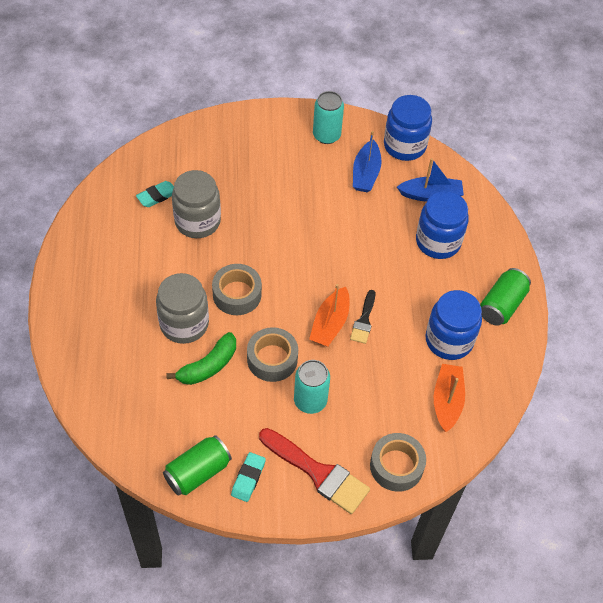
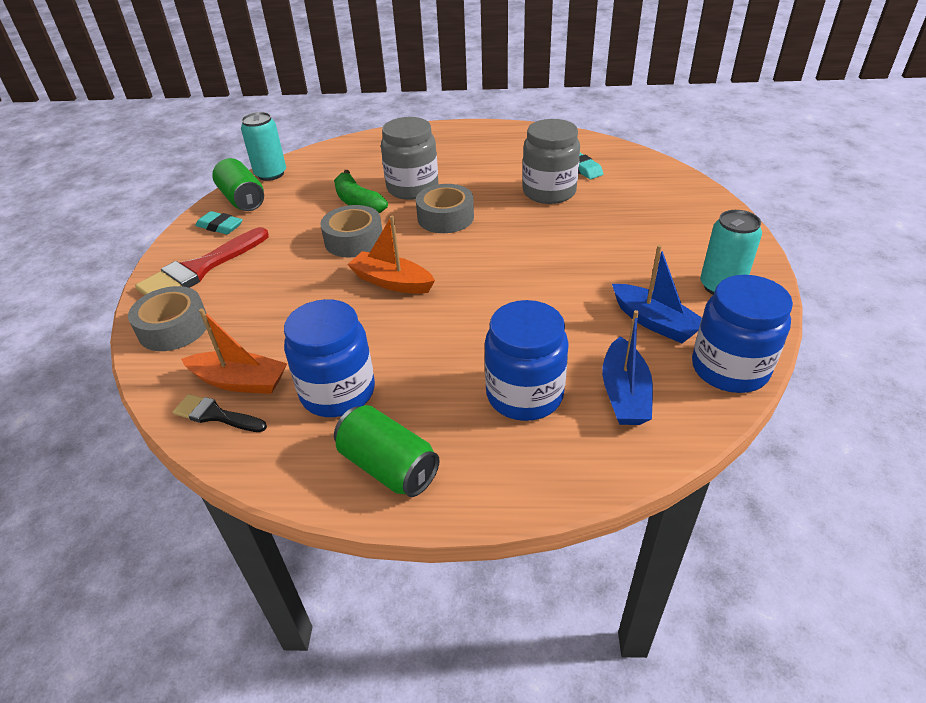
camera: 100 degrees right, 15 degrees down
(310, 401) = (290, 265): turquoise can -> turquoise can (271, 174)
(364, 320) = (390, 310): black brush -> black brush (215, 415)
(366, 173) = (655, 322): blue boat -> blue boat turned 150 degrees counterclockwise

